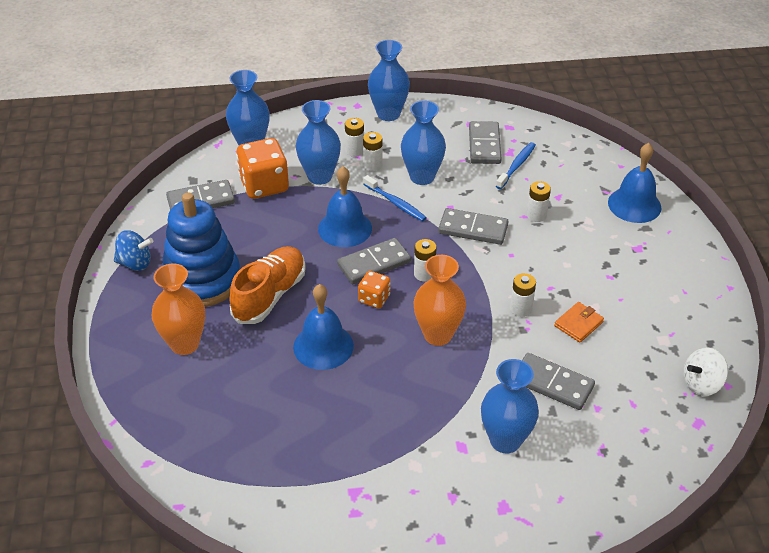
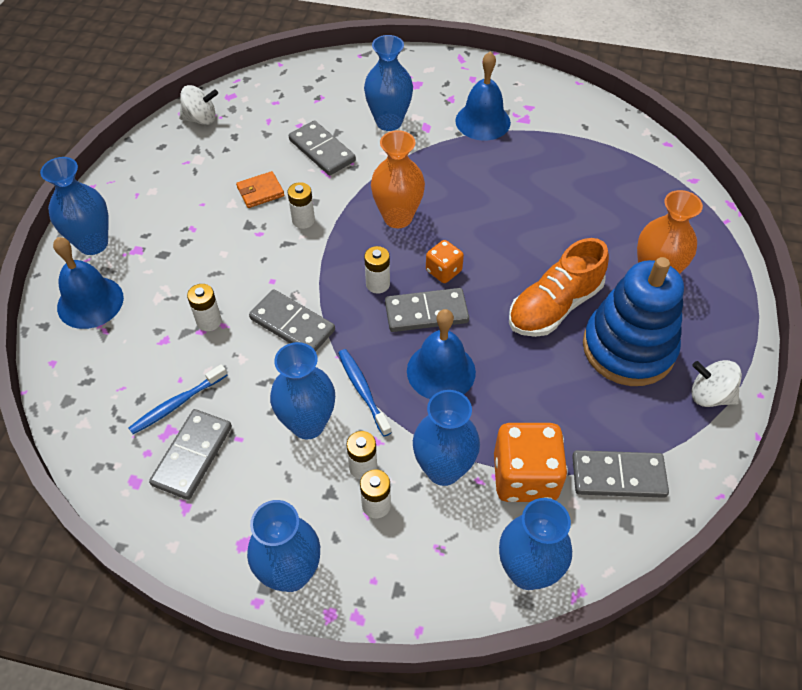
camera: 160 degrees left, 10 degrees up
(135, 263) = (709, 395): blue spinning top -> white spinning top
(323, 346) = (513, 236): blue bell -> blue bell (482, 121)
(676, 243) = (93, 244): none -> blue vase

